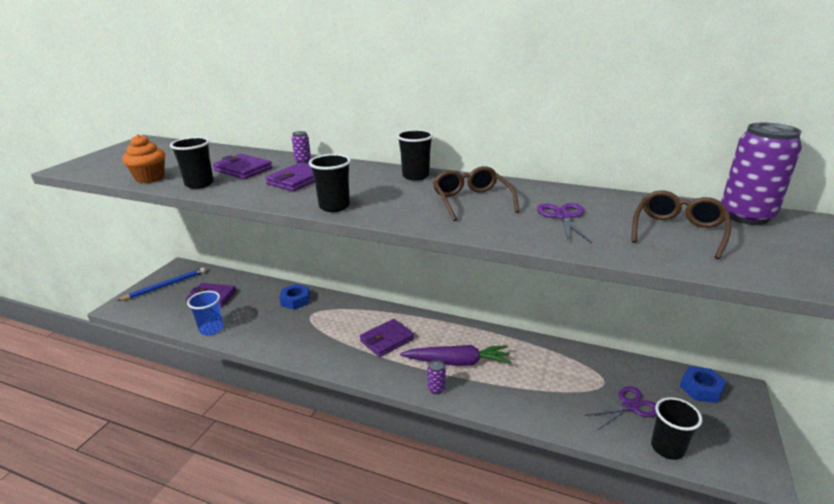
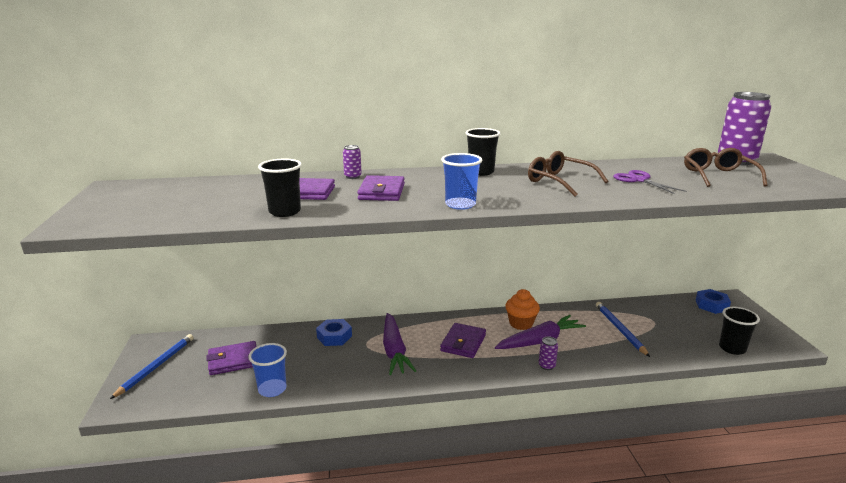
camera: 30 degrees left, 5 degrees down
(150, 178) = (211, 217): orange cupcake -> orange cupcake (521, 323)
(325, 328) = (394, 350): none -> purple carrot
(334, 206) = (460, 205): black cup -> blue cup
(553, 379) = (620, 330): none -> blue pencil
(630, 406) = (685, 330): purple scissors -> none

